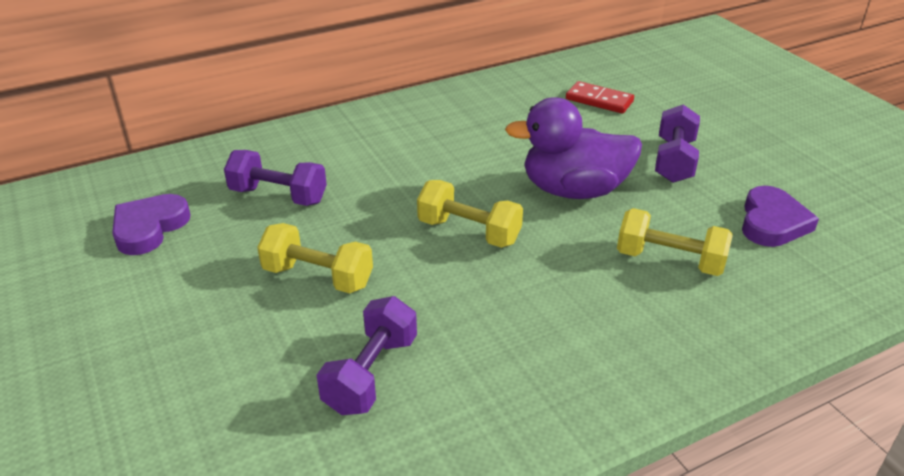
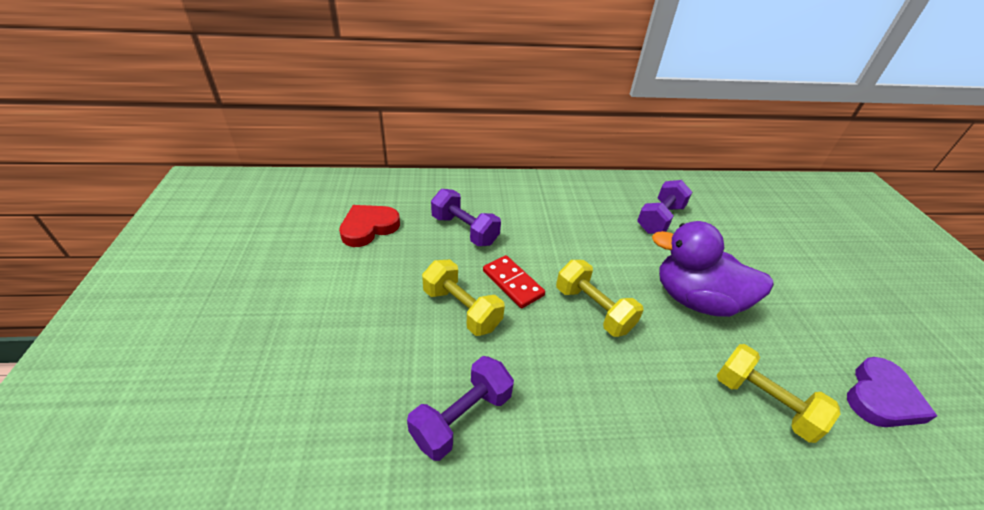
camera: 20 degrees right, 5 degrees up
(149, 228) = (369, 228): purple heart -> red heart
(599, 100) = (744, 222): red domino -> red domino (513, 283)
(674, 161) = (797, 300): purple dumbbell -> purple dumbbell (660, 219)

